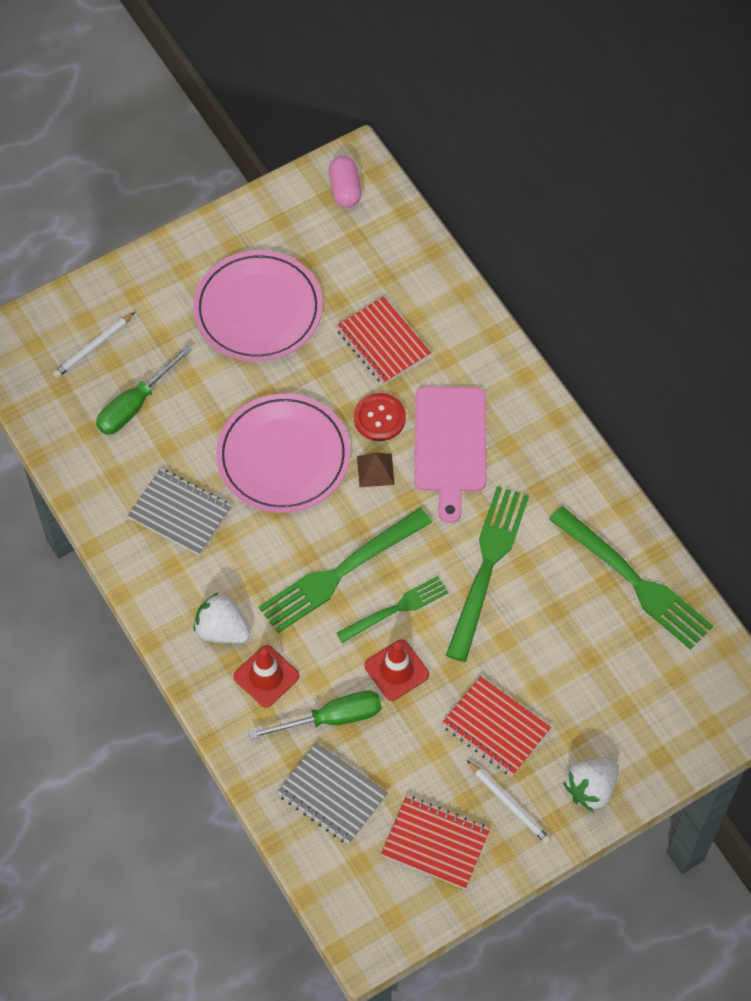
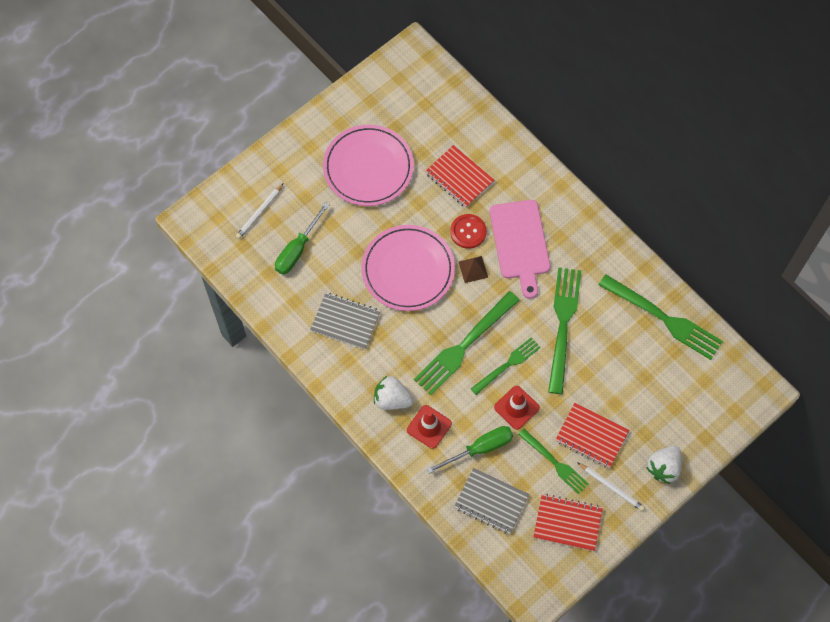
camera: 10 degrees left, 5 degrees up
(345, 190) = (410, 71): pink capsule -> none
(435, 756) = (555, 463): none -> green fork

